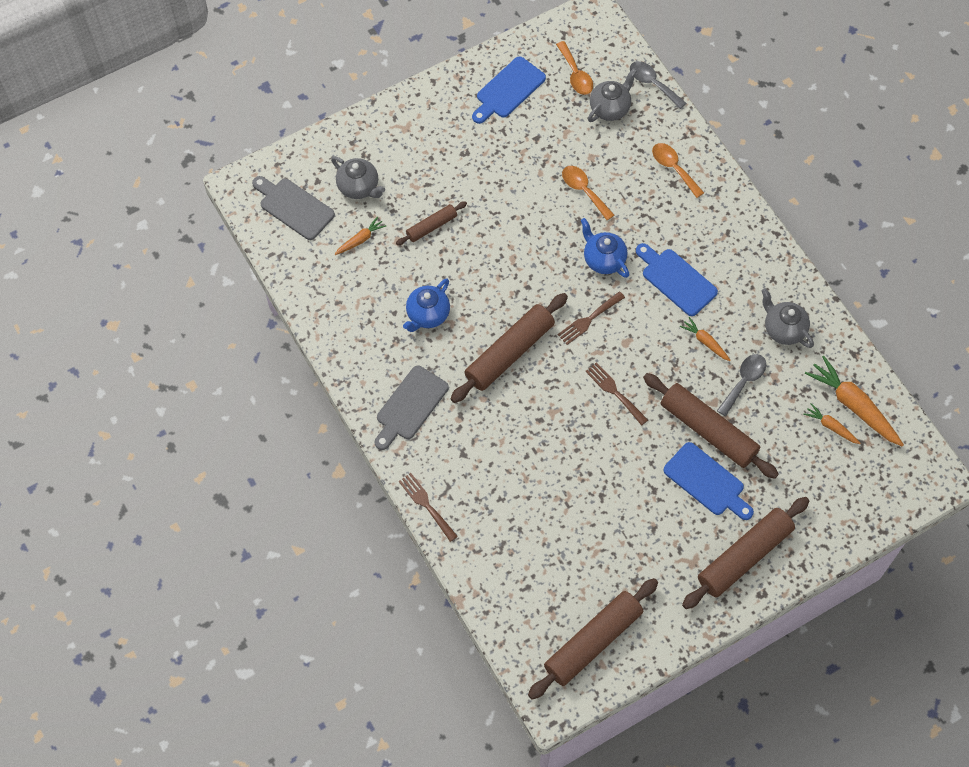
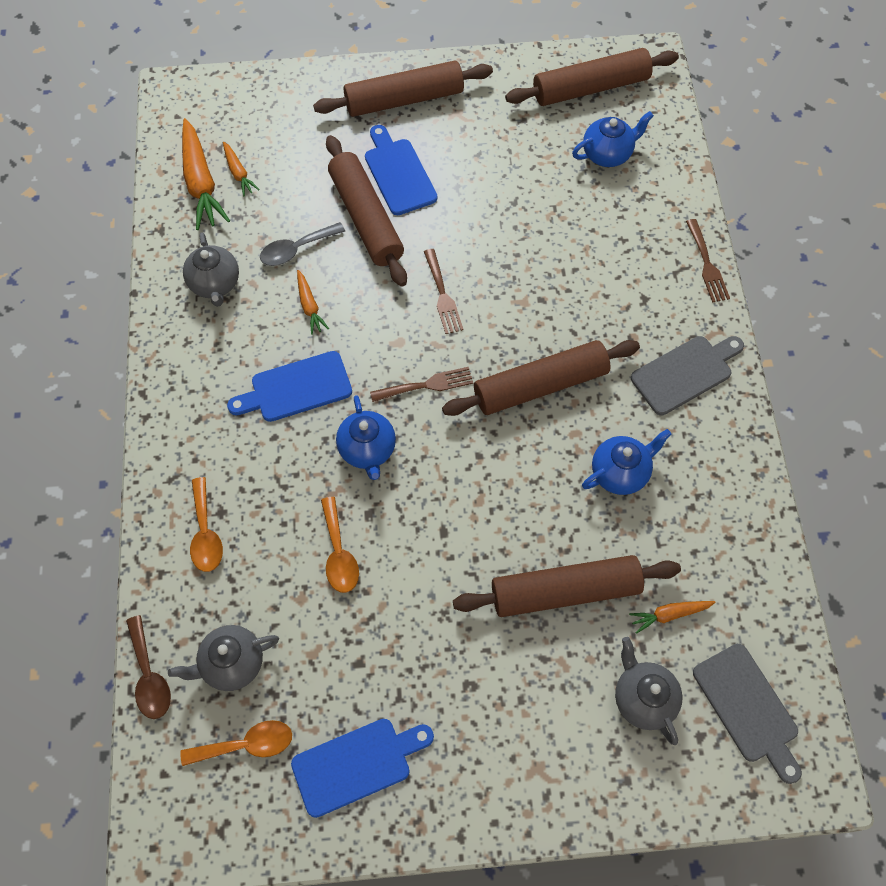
camera: 155 degrees left, 0 degrees up
(431, 226) = (565, 591): brown rolling pin -> brown rolling pin, size x1.88
(547, 576) = (608, 154): none -> blue teapot
(575, 74) = (246, 744): orange spoon -> orange spoon turned 75 degrees clockwise
(653, 84) = (149, 676): grey spoon -> brown spoon
(676, 280) = (296, 388): blue cutting board -> blue cutting board turned 90 degrees clockwise

